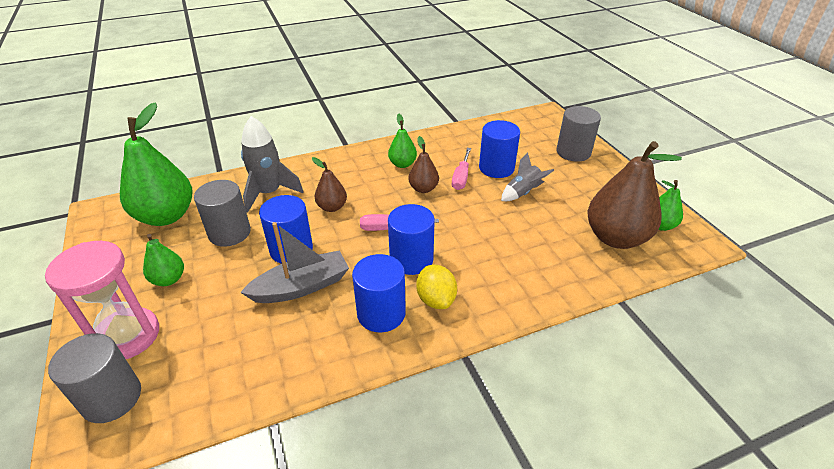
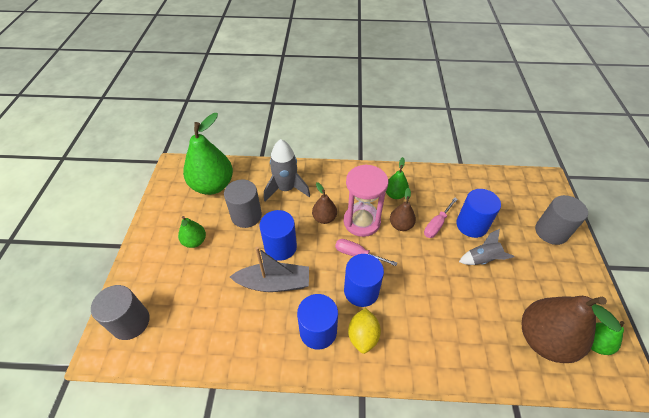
camera: 25 degrees right, 10 degrees up
(127, 336) = (155, 277): pink hourglass -> pink hourglass (362, 221)

